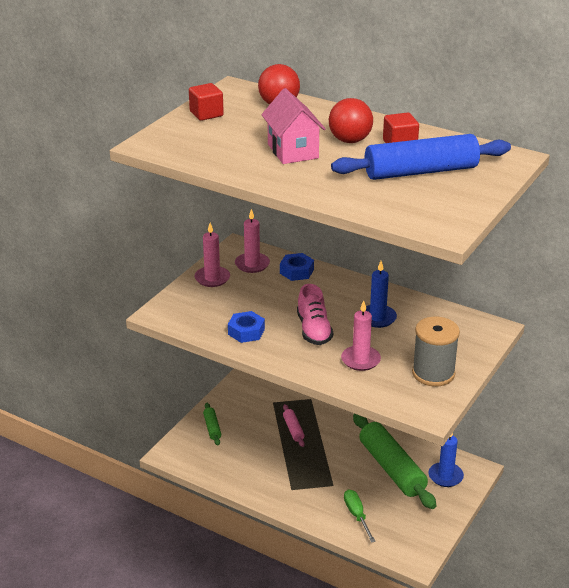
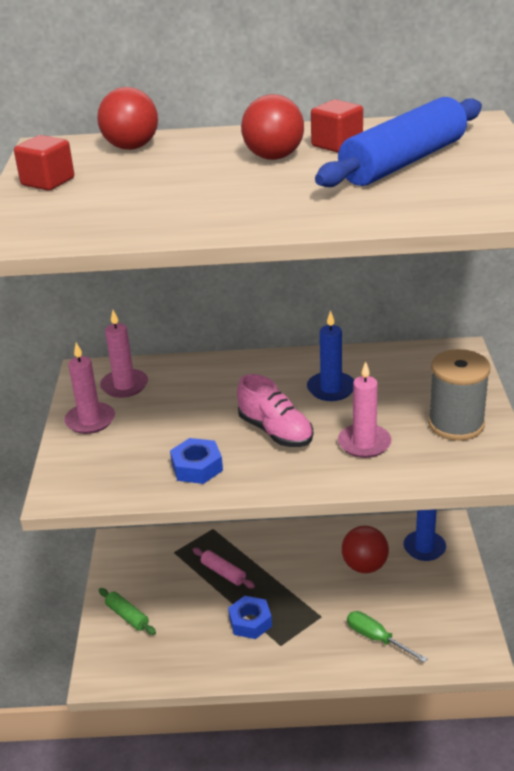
camera: 30 degrees left, 0 degrees up
(292, 151) = (220, 187): pink house -> none
(296, 271) = (186, 373): blue nut -> blue nut (250, 622)
(391, 468) = (364, 566): green rolling pin -> red ball

